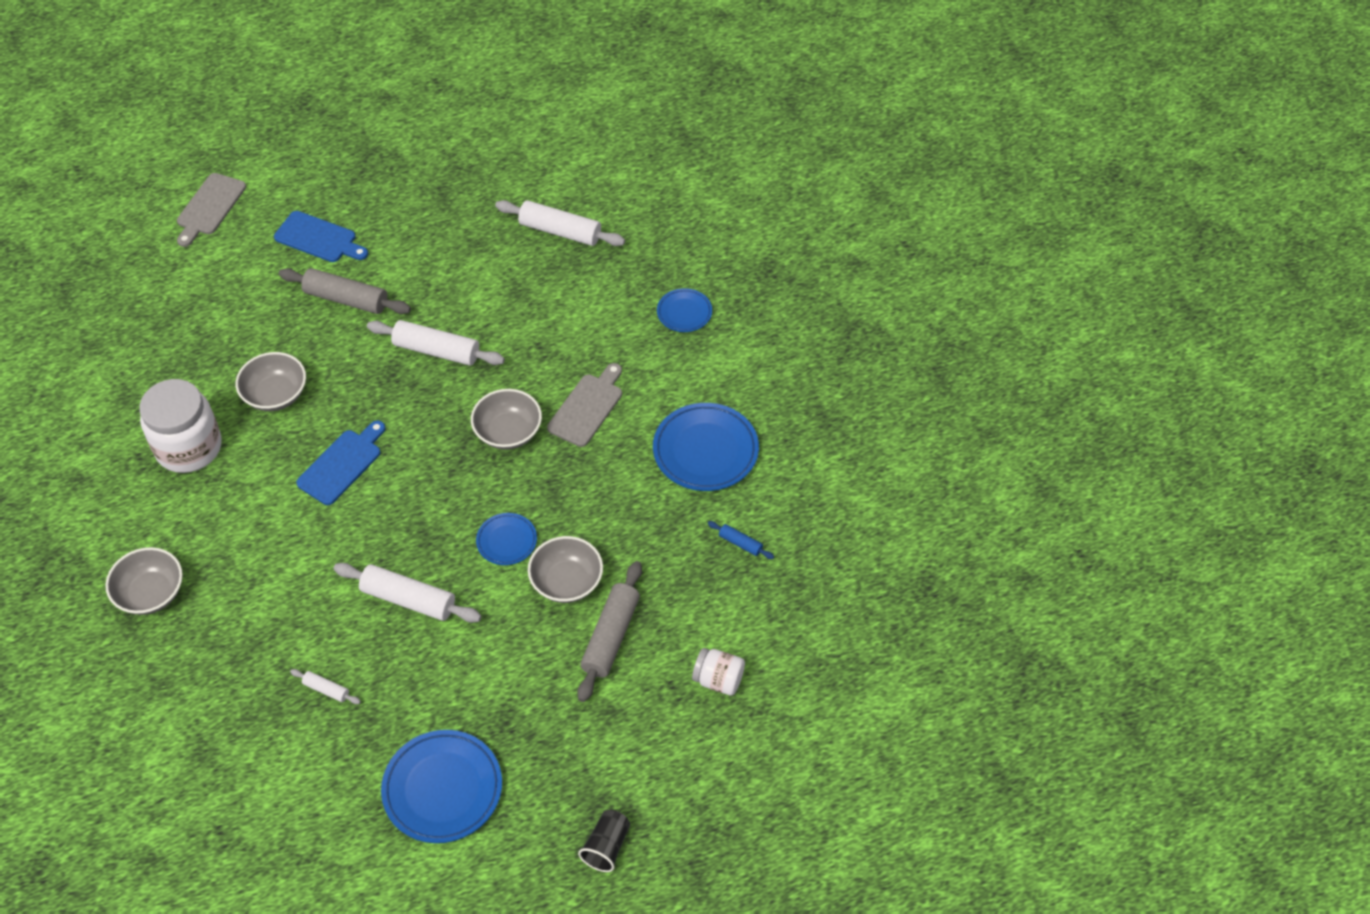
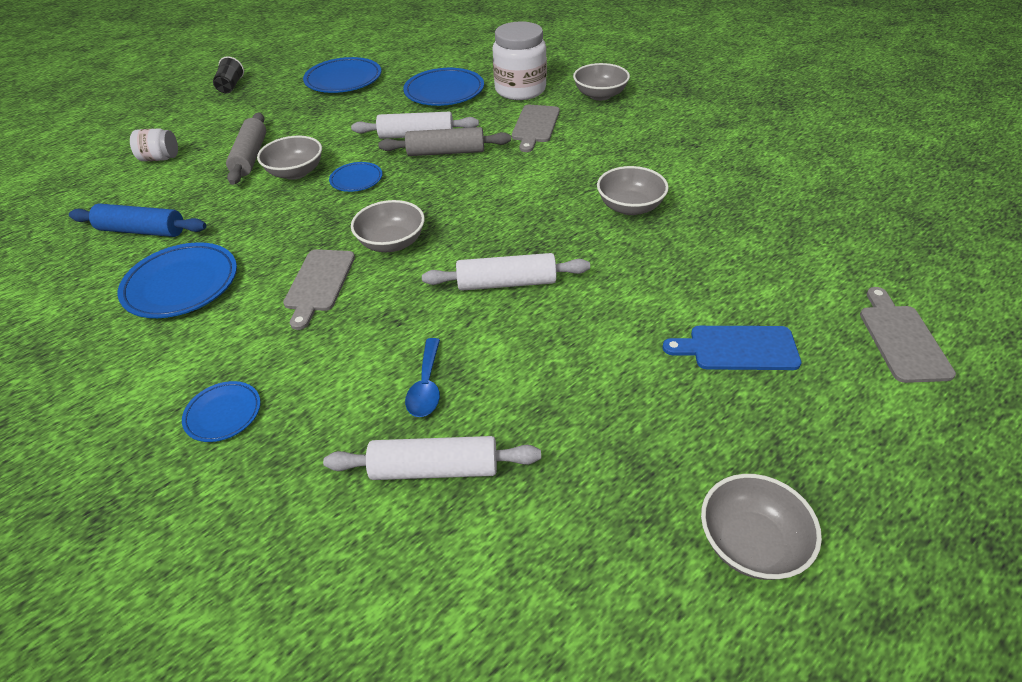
camera: 160 degrees right, 10 degrees down
(189, 447) = (662, 159): white jar -> white jar (520, 90)
(269, 561) = (535, 126): none -> grey cutting board
(326, 689) = (444, 92): white rolling pin -> blue plate
(342, 464) = (527, 183): blue cutting board -> none
(346, 299) = (642, 298): grey rolling pin -> grey rolling pin (446, 152)
(416, 141) = (751, 543): none -> grey bowl
(541, 285) = (426, 386): none -> blue spoon
(740, 543) = (142, 231): blue rolling pin -> blue rolling pin, size x2.06

